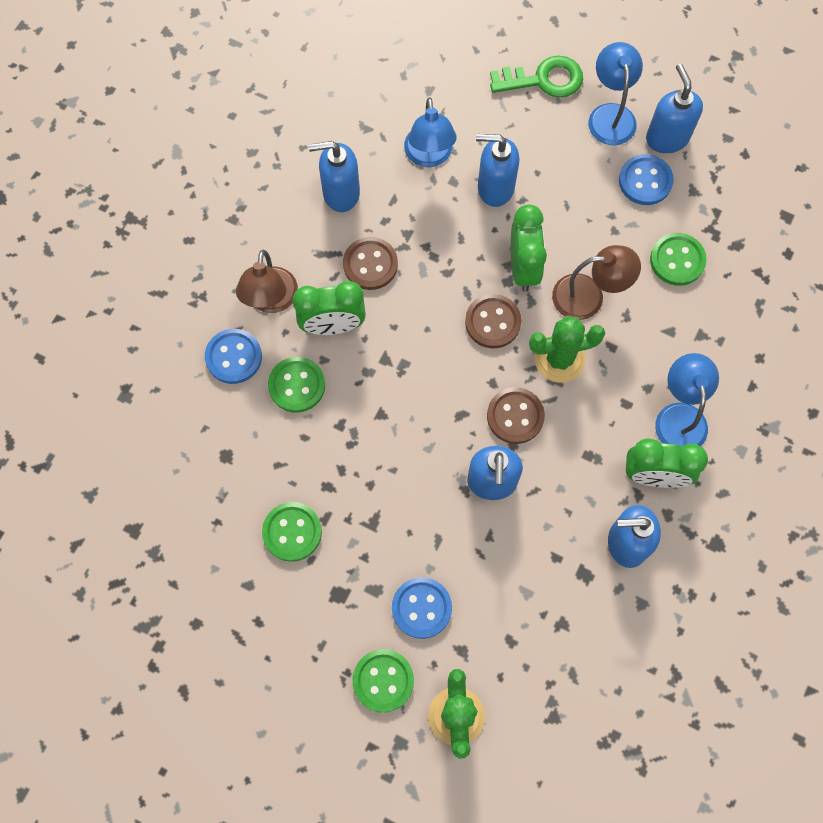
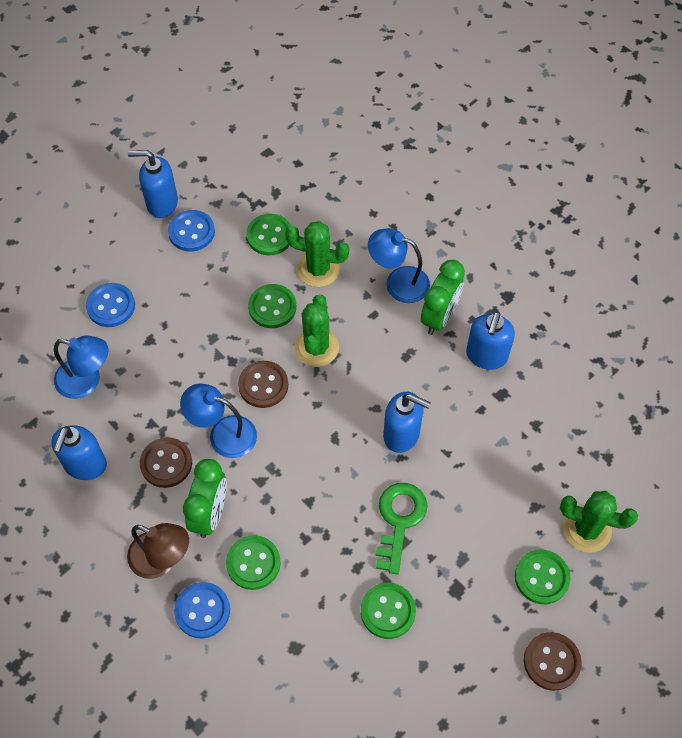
camera: 70 degrees left, 10 degrees down
(421, 608) = (490, 526): blue button -> blue button (111, 306)
(495, 187) = (142, 341): blue soap dispenser -> none
(515, 416) = (352, 397): brown button -> brown button (551, 661)
(523, 267) = (225, 345): green clock -> none
(543, 79) = (62, 269): green key -> green key (399, 520)
(589, 296) = (272, 307): brown lamp -> green button
(610, 115) = (120, 234): blue lamp -> blue lamp (223, 434)
(657, 325) = (318, 269): none -> green cactus

